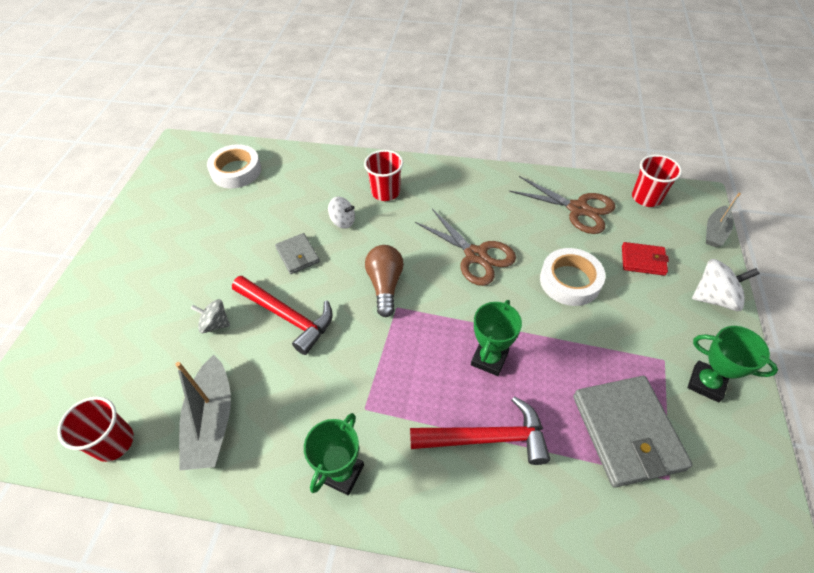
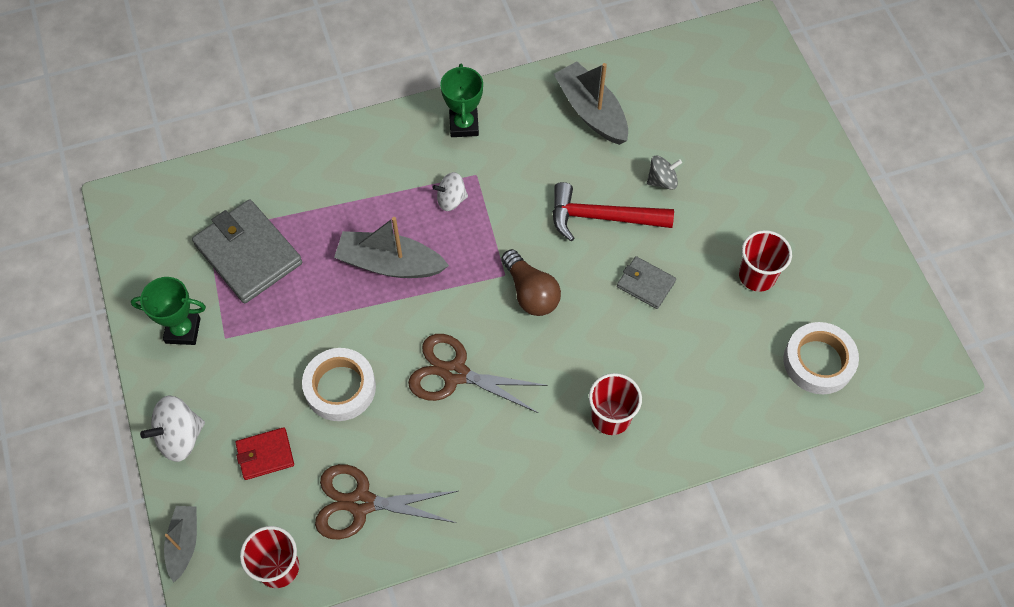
camera: 150 degrees right, 10 degrees up
(114, 442) = (652, 67): red cup -> red cup (757, 275)
(343, 221) = (630, 349): white spinning top -> white spinning top (451, 200)
(487, 438) = (363, 198): red hammer -> none
(489, 359) = (390, 264): green trophy -> grey boat

